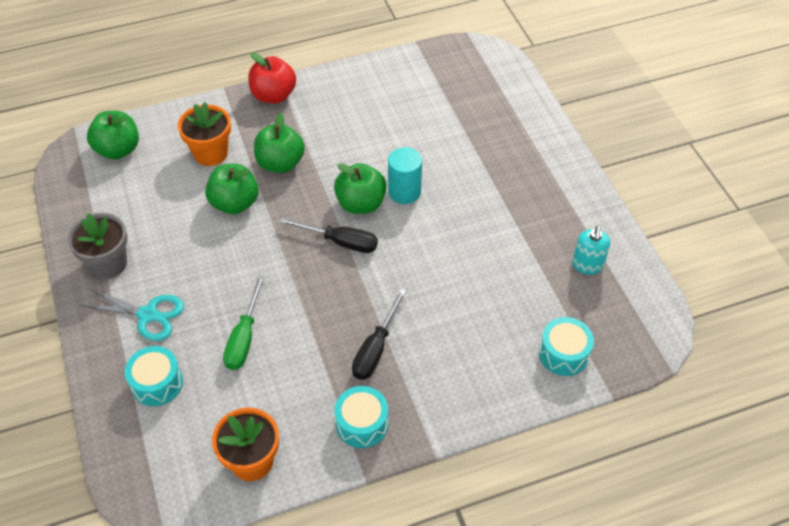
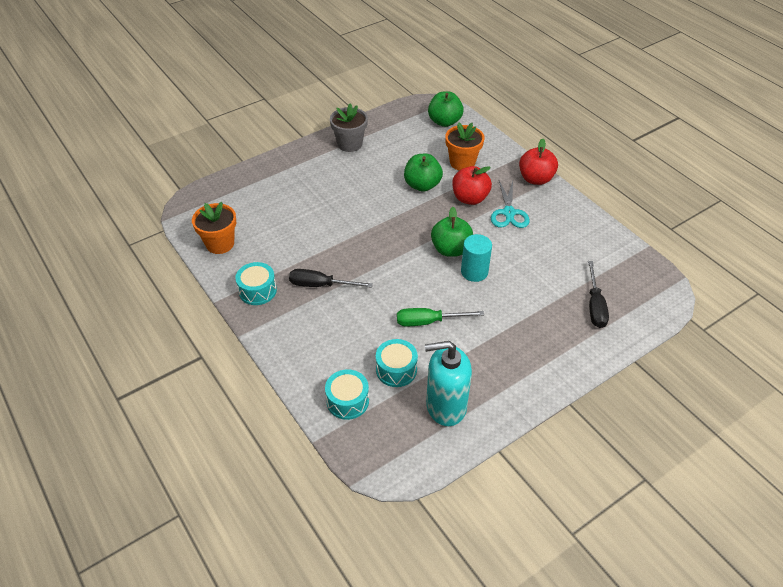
camera: 75 degrees right, 5 degrees down
(148, 315) = (316, 171): turquoise scissors -> turquoise scissors (509, 213)
(157, 383) = (267, 188): turquoise drum -> turquoise drum (396, 370)
(244, 338) = (311, 217): green screwdriver -> green screwdriver (428, 322)
(280, 163) = (470, 198): green apple -> red apple
(340, 242) = (409, 246): black screwdriver -> black screwdriver (595, 306)
(587, 265) = (445, 406): turquoise soap dispenser -> turquoise soap dispenser, size x1.77

